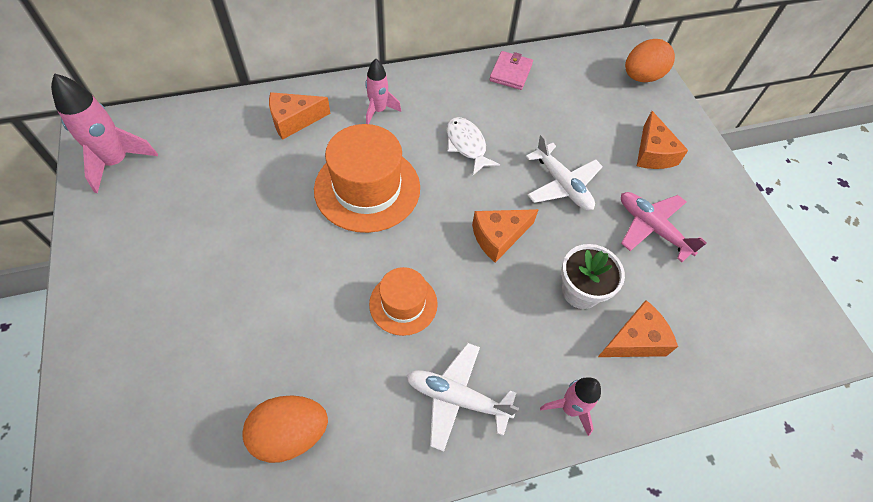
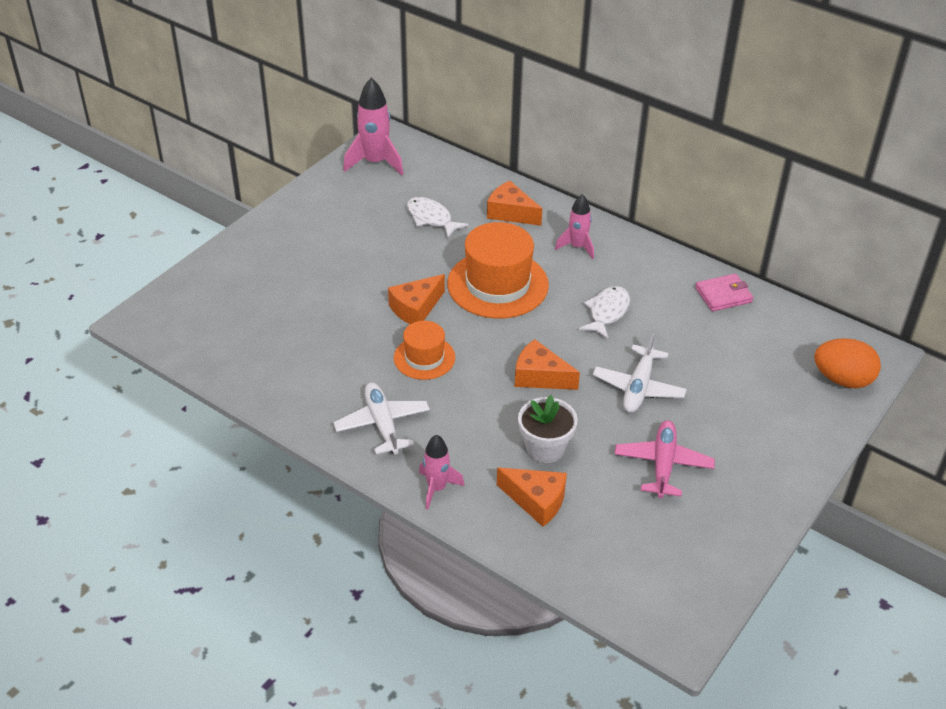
camera: 55 degrees right, 15 degrees down
(238, 175) = (431, 218): none -> white fish
(290, 434) = (279, 360): orange egg -> none
(653, 153) = (752, 429): orange cheese -> orange cheese (416, 308)

